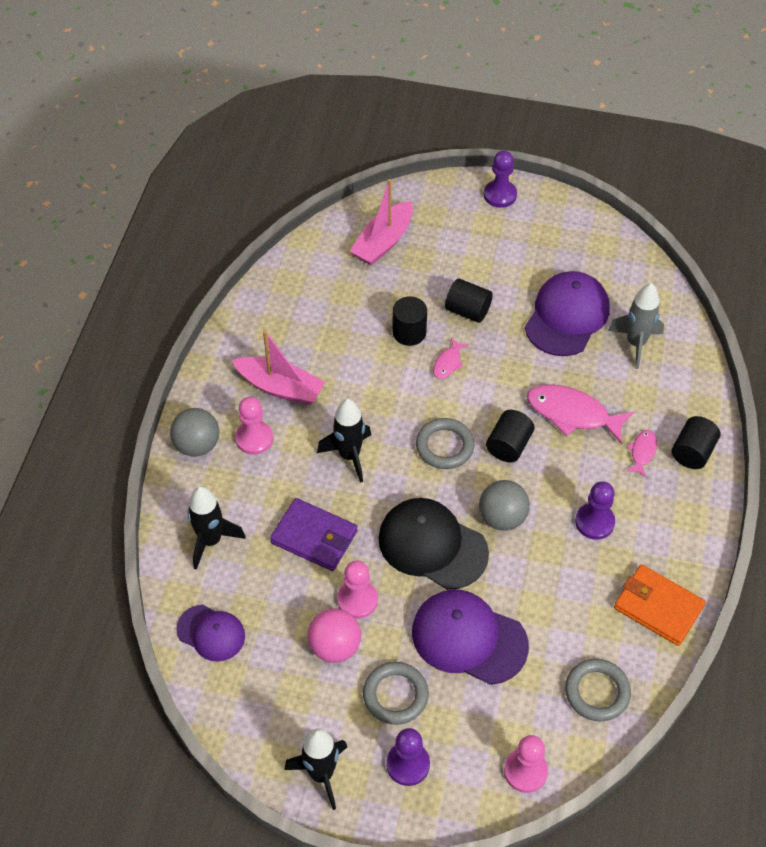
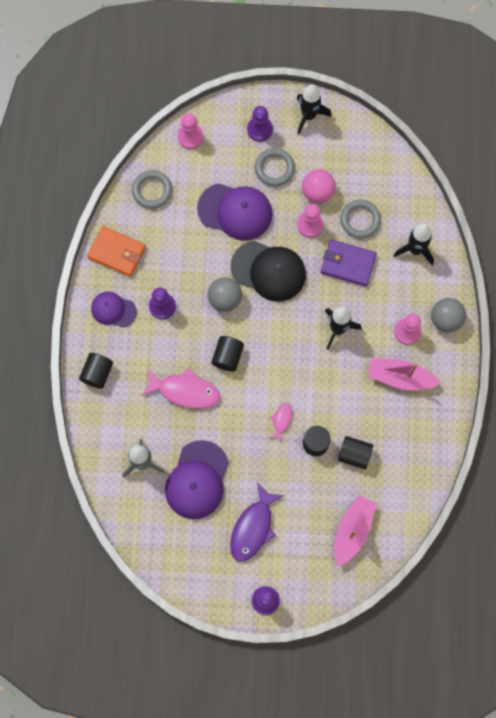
camera: 170 degrees right, 20 degrees up
(211, 633) = (397, 188): purple cap -> purple cap (113, 310)
(444, 446) = (272, 348): grey ring -> grey ring (360, 220)
(467, 311) = (274, 472): black cylinder -> black cylinder (354, 454)
(503, 261) = (253, 528): none -> purple fish
(642, 452) = (133, 367): pink fish -> none

